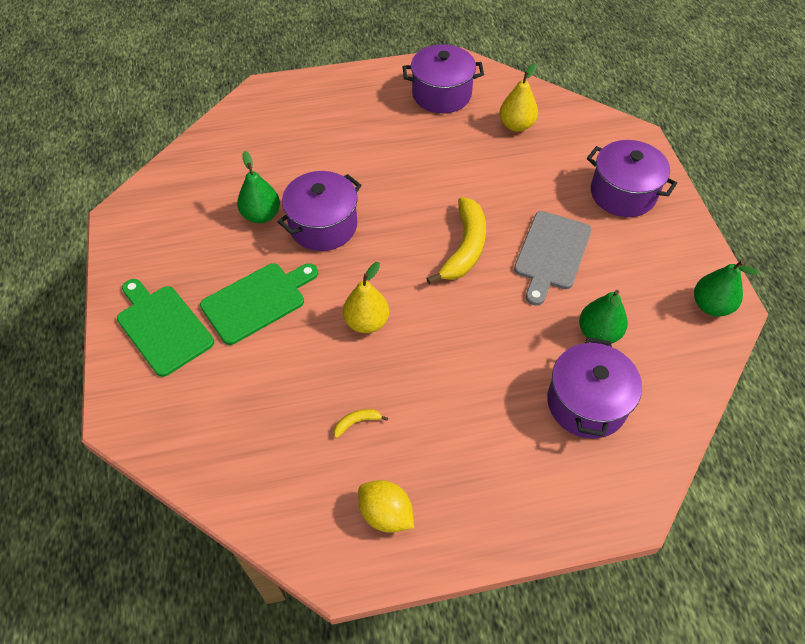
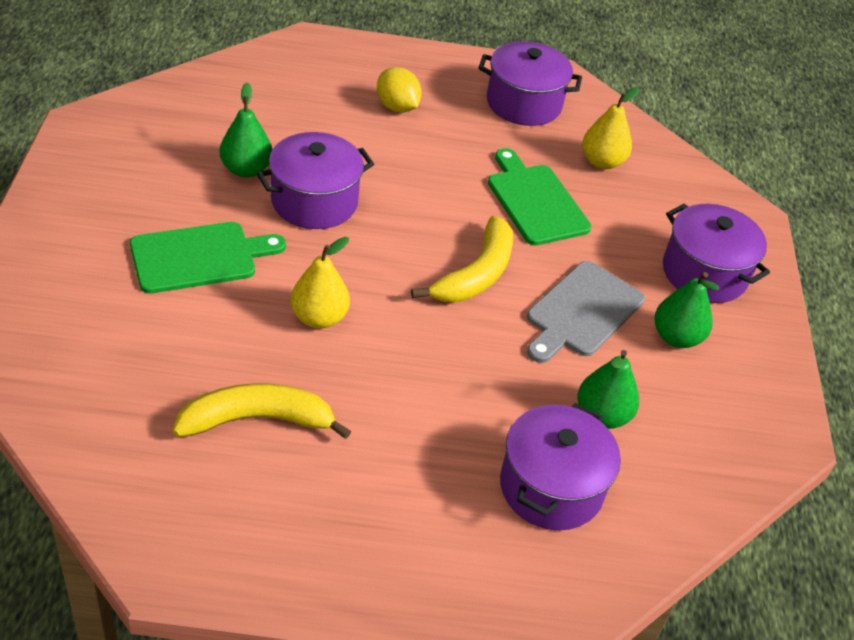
camera: 10 degrees right, 10 degrees down
(162, 327) = (77, 251): green cutting board -> green cutting board (535, 201)
(357, 422) = (257, 420): yellow banana -> yellow banana, size x2.38
(386, 514) = (246, 528): yellow lemon -> yellow lemon (397, 107)
(711, 306) = (762, 429): green pear -> green pear (676, 337)

